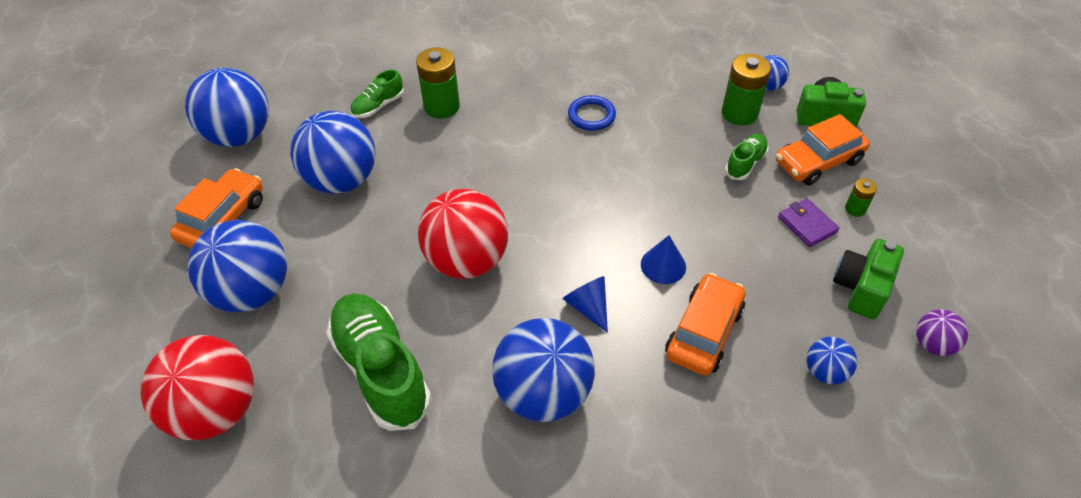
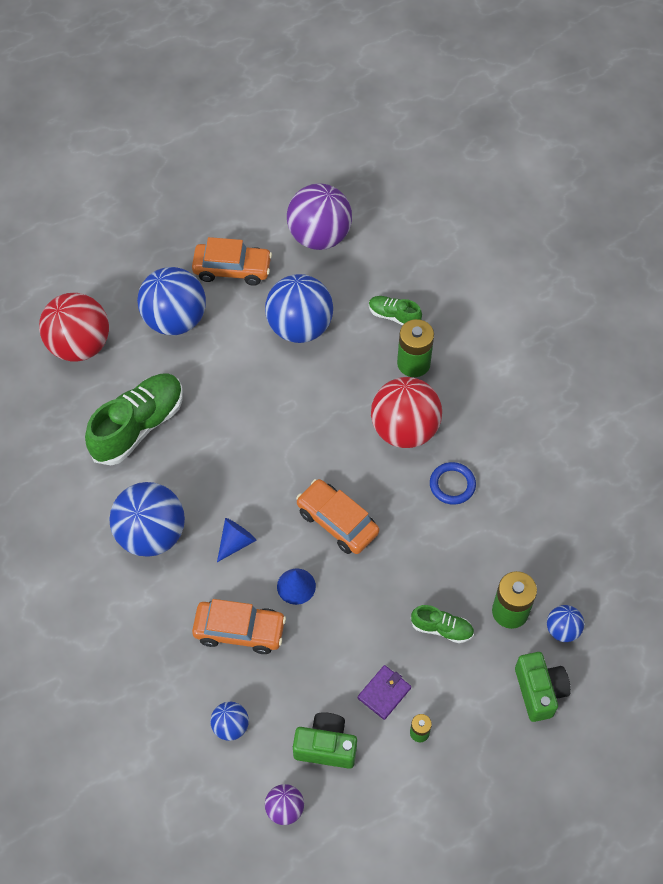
camera: 70 degrees right, 10 degrees up
(239, 136) = (319, 236): blue ball -> purple ball
(467, 261) = (251, 444): red ball -> red ball (404, 429)
(818, 162) = (470, 692): orange car -> orange car (337, 522)

